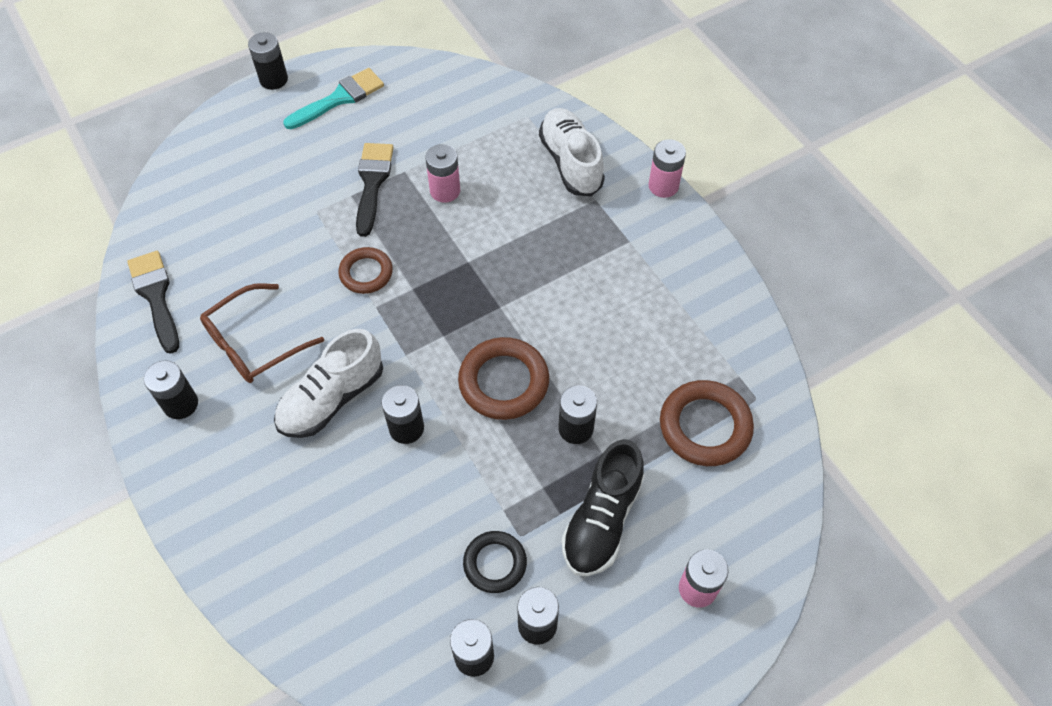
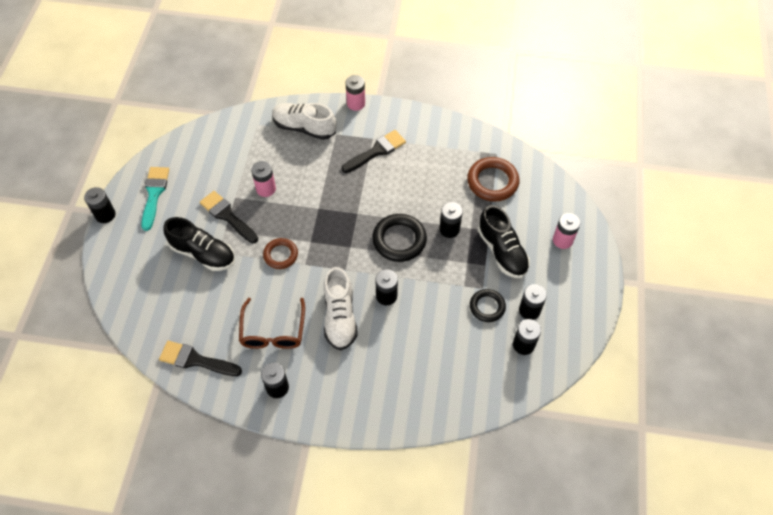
camera: 50 degrees left, 0 degrees up
(301, 199) = (203, 253): none -> black shoe
(504, 382) = (399, 240): brown ring -> black ring
(614, 259) = (376, 151): none -> black brush

